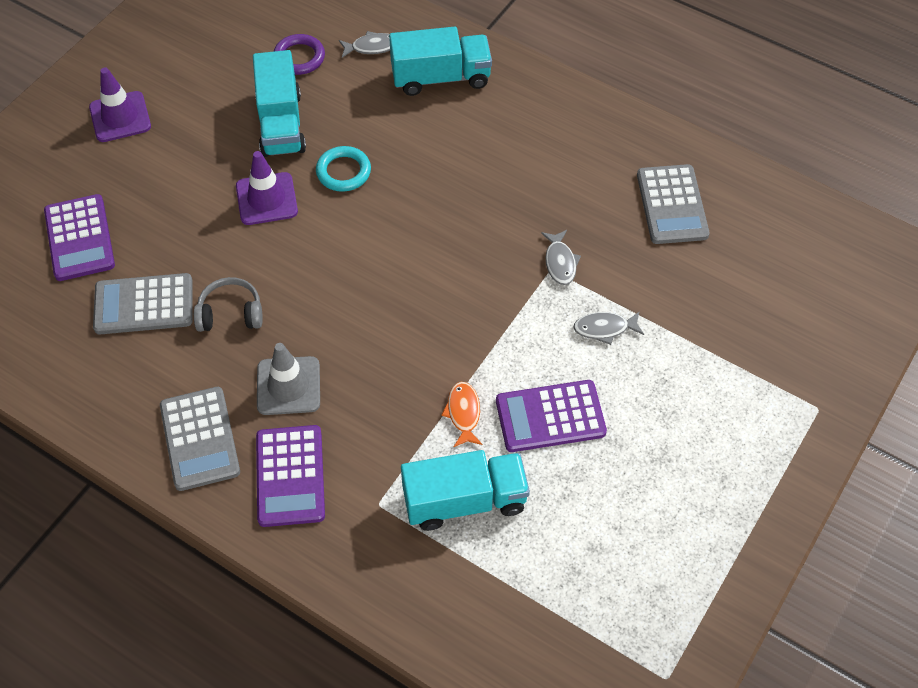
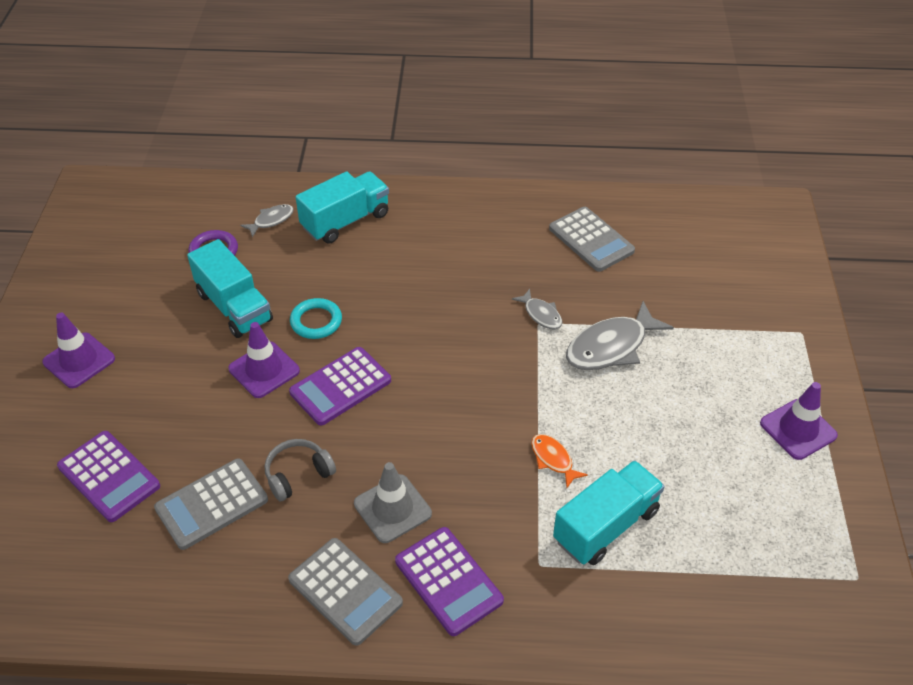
camera: 30 degrees left, 10 degrees down
(550, 416) = (621, 429): purple calculator -> purple calculator (340, 386)
(604, 328) = (611, 346): grey fish -> grey fish, size x1.90
(728, 506) = (798, 429): none -> purple traffic cone

